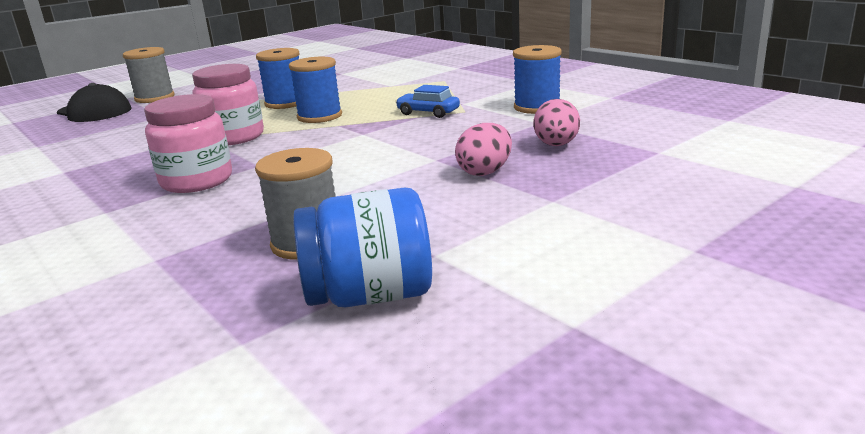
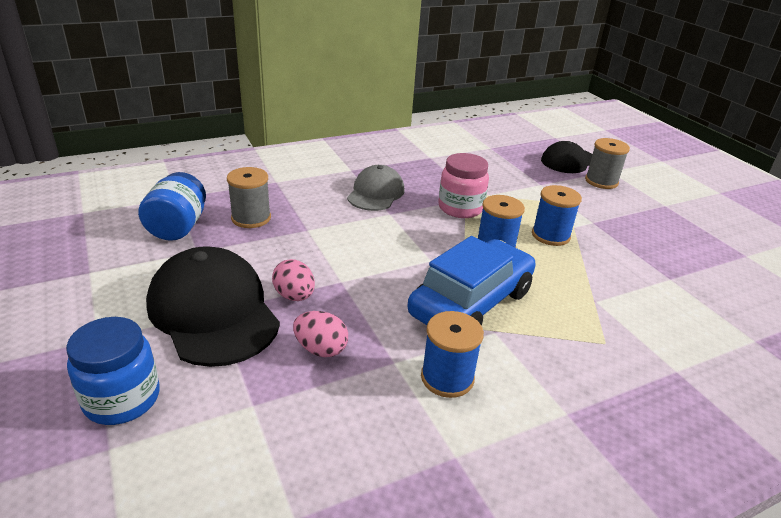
camera: 100 degrees right, 10 degrees up
(197, 181) = (376, 193): pink jar -> grey cap
(428, 113) = (471, 303): blue car -> blue car, size x2.38
(558, 201) = (213, 311): none -> black cap
(743, 200) = (122, 399): none -> blue jar

